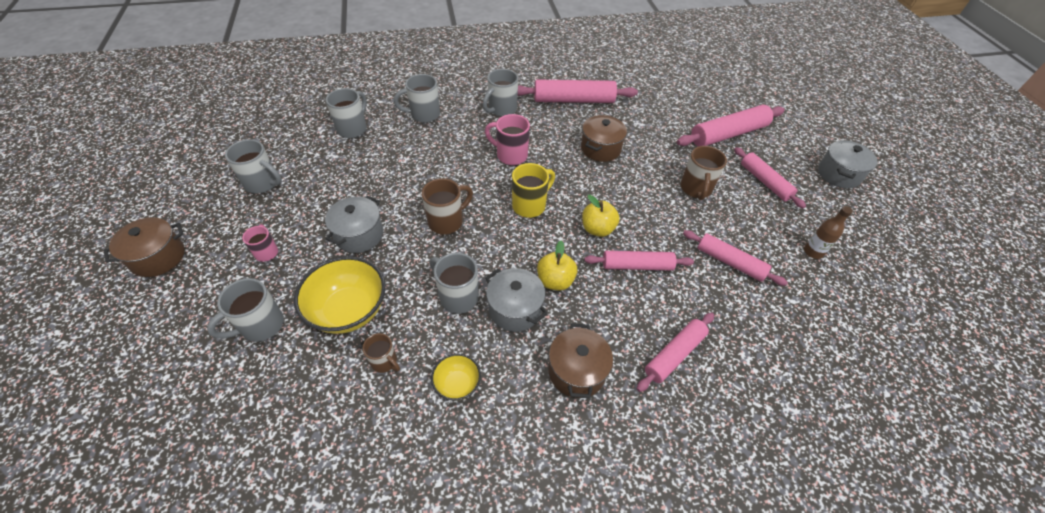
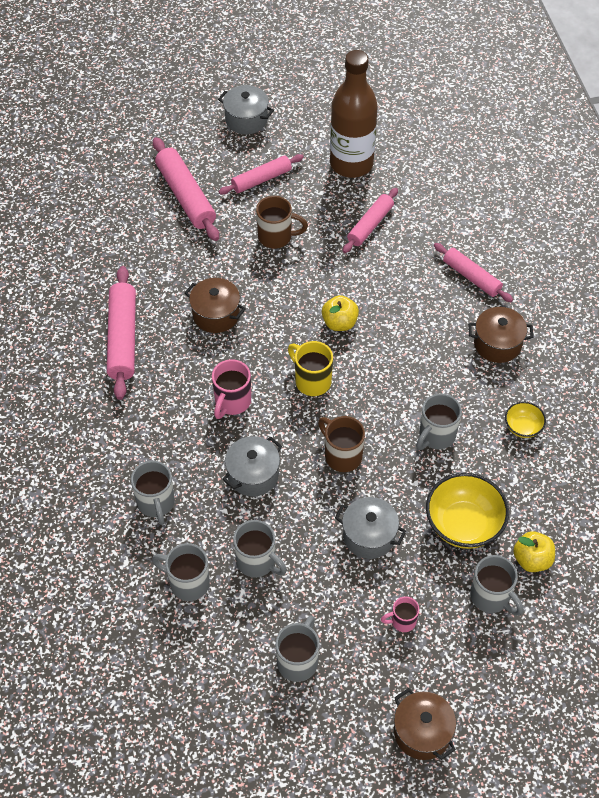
camera: 90 degrees left, 5 degrees up
(384, 362) = (511, 485): brown mug -> none
(501, 109) = (143, 416): grey mug -> grey mug (257, 562)
(515, 309) = (443, 389): grey pot -> grey pot (253, 475)
(555, 281) = (408, 358): yellow apple -> yellow apple (532, 559)
(637, 266) = (382, 294): pink rolling pin -> none
(813, 252) = (351, 164): brown bottle -> brown bottle, size x2.45

